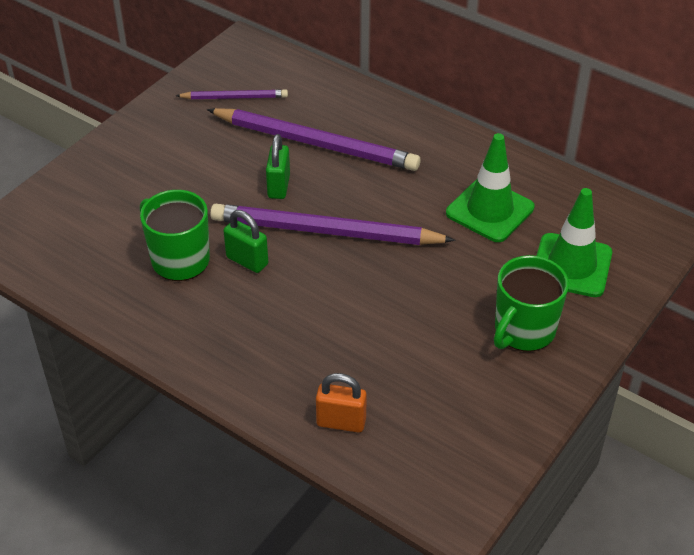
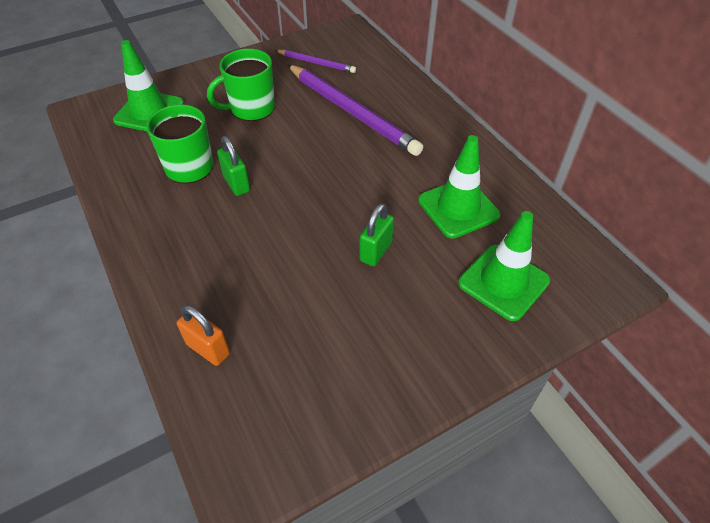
camera: 25 degrees right, 5 degrees up
(80, 215) = (149, 112): none -> green traffic cone
(278, 186) = (301, 135): green padlock -> green padlock (375, 251)
(326, 231) = (312, 181): purple pencil -> none
(523, 331) = (421, 327): green mug -> green mug (251, 109)

